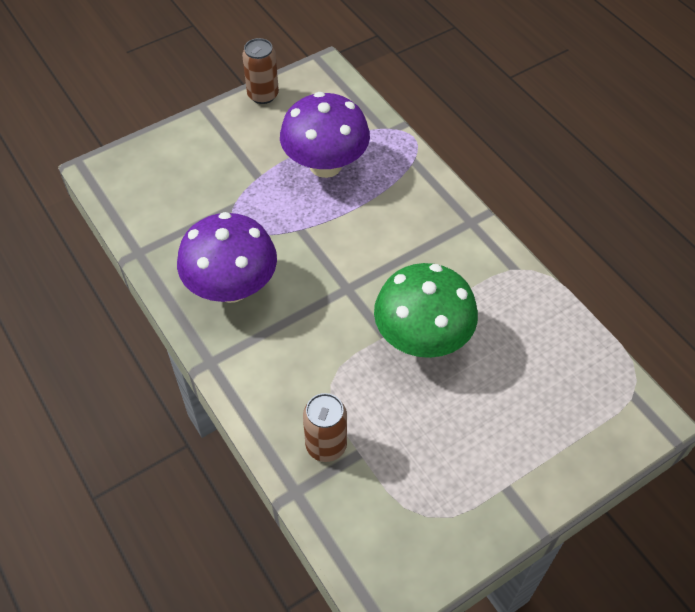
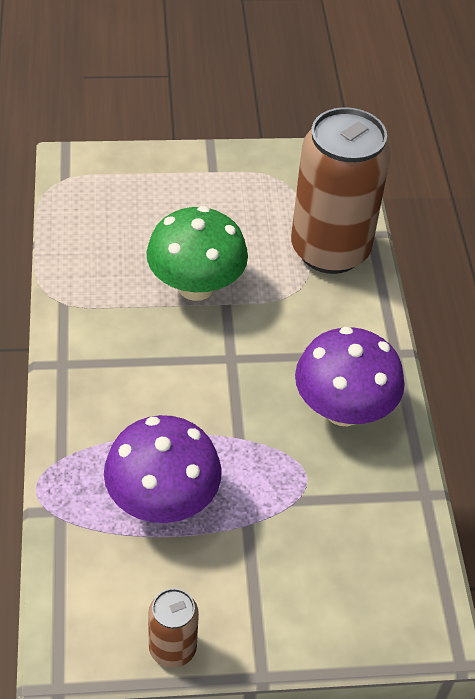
camera: 155 degrees left, 5 degrees down
(326, 445) = (330, 250): brown can -> brown can, size x2.20

